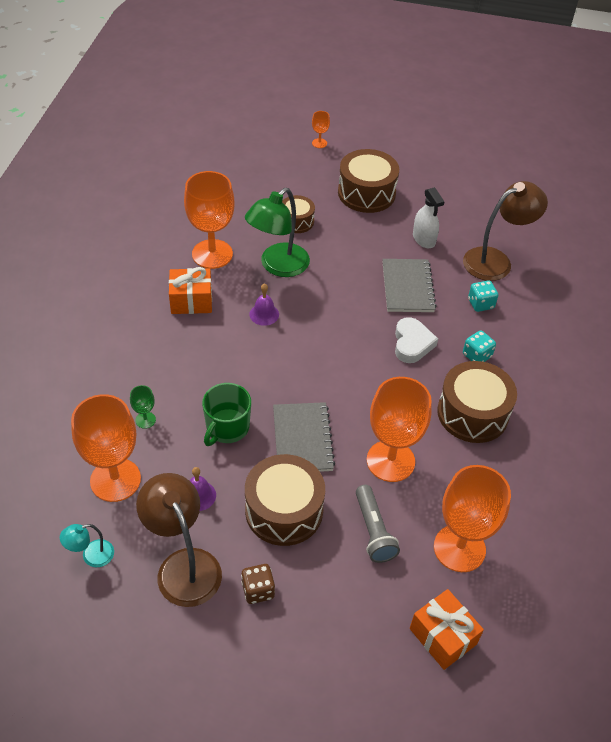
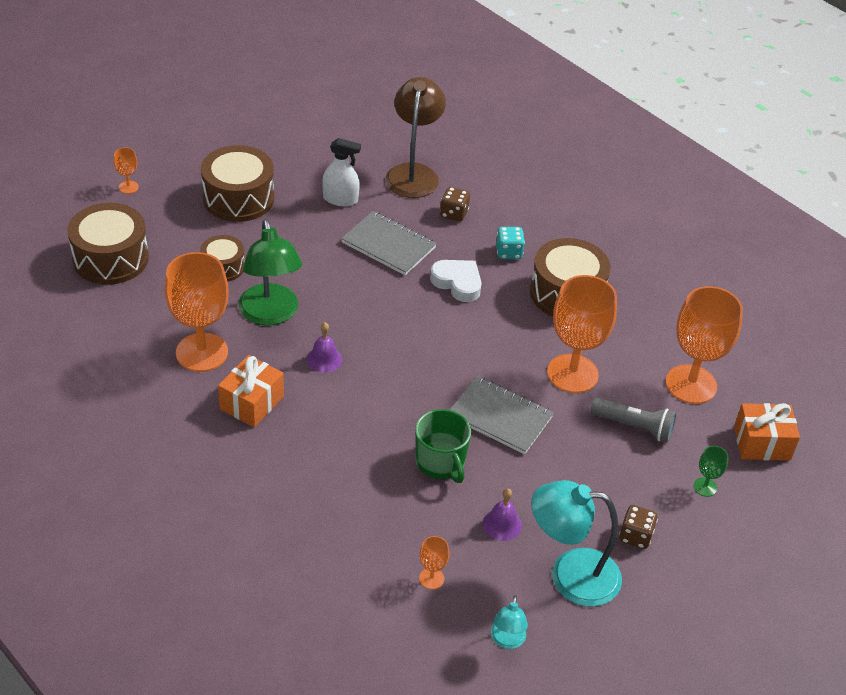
camera: 55 degrees left, 5 degrees down
(115, 480) = (431, 578): orange goblet -> orange goblet, size x0.43
(145, 420) = (377, 518): green goblet -> green goblet (705, 487)
(183, 565) = (570, 575): brown lamp -> turquoise lamp
(284, 510) = (567, 473): brown drum -> brown drum (111, 258)
(480, 304) = (454, 214): turquoise dice -> brown dice

